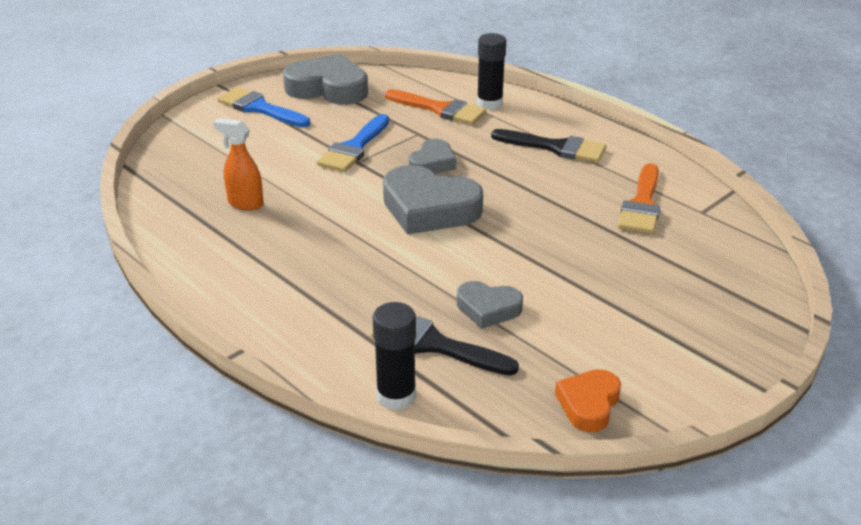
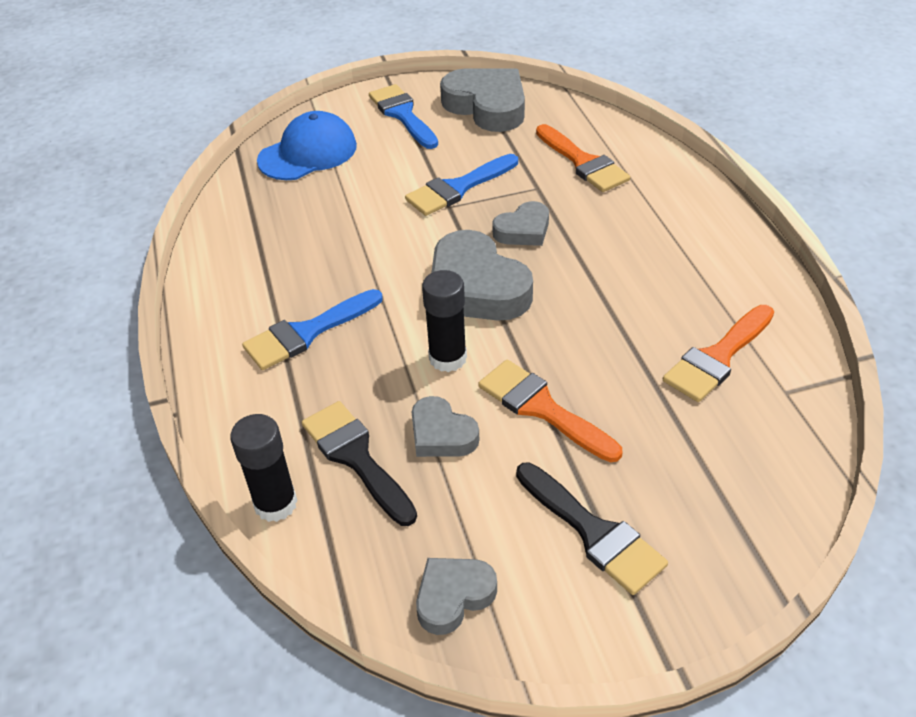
camera: 30 degrees right, 10 degrees up
(197, 153) = (308, 153): none -> blue cap
(245, 203) = (307, 225): orange spray bottle -> none
(315, 276) = (307, 333): none -> blue brush
(489, 103) = (644, 169): black glue stick -> black glue stick (447, 358)
(548, 270) = (542, 408): none -> orange brush
(556, 148) = (674, 249): black brush -> black brush (593, 532)
(588, 404) = (453, 596): orange heart -> grey heart

